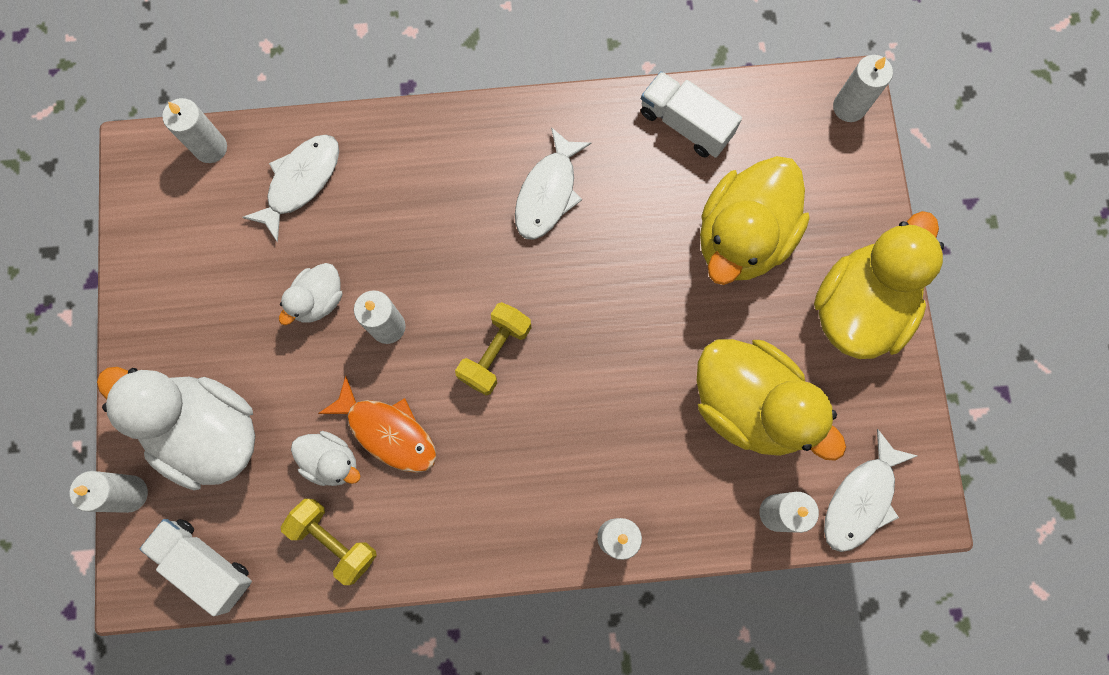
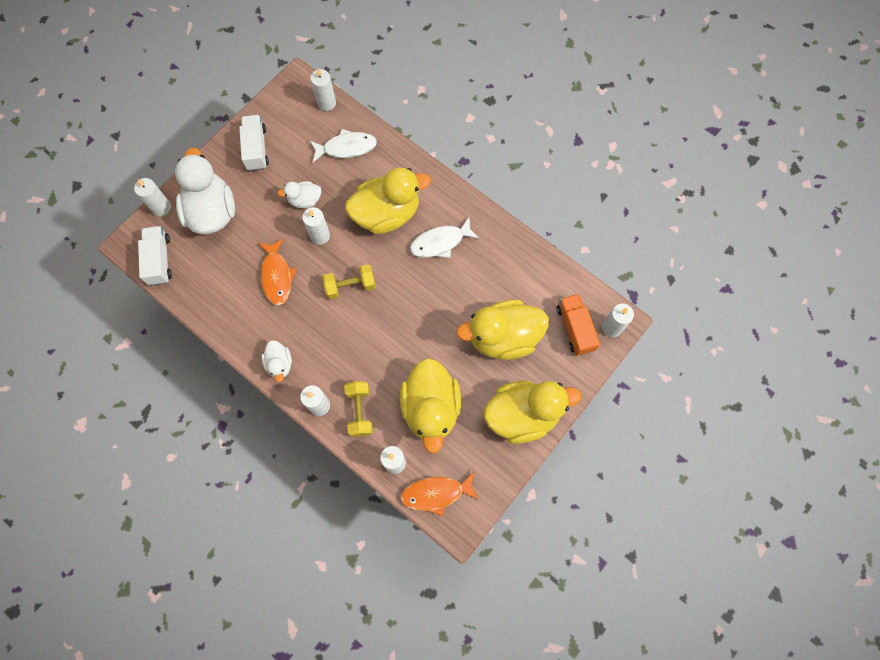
camera: 45 degrees right, 5 degrees down
(331, 461) = (244, 267): white duck -> white duck (279, 364)
(334, 540) = (213, 298): yellow dumbbell -> yellow dumbbell (360, 411)
(444, 219) = (387, 214): none -> yellow duck
(685, 124) = (529, 268): white truck -> white truck (256, 149)
(810, 147) = (575, 328): none -> orange truck
(861, 499) = (436, 493): white fish -> orange fish

